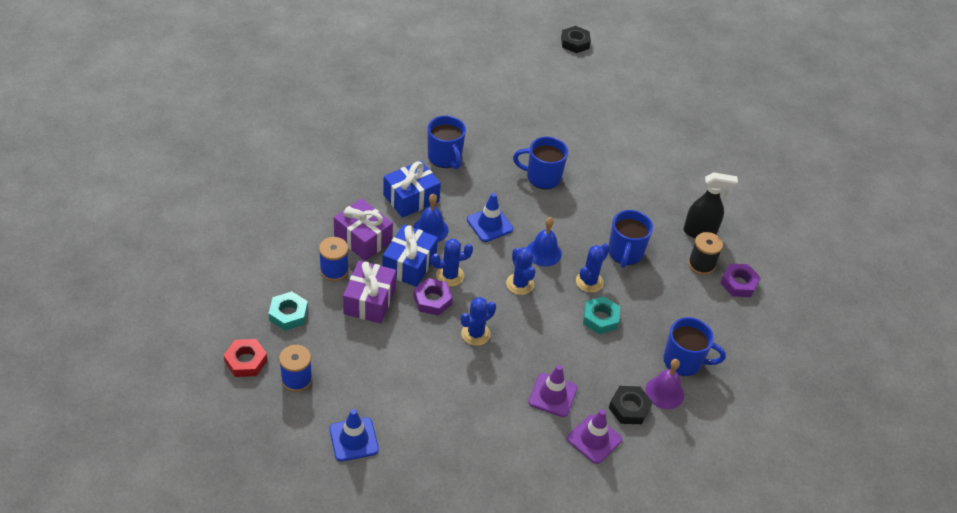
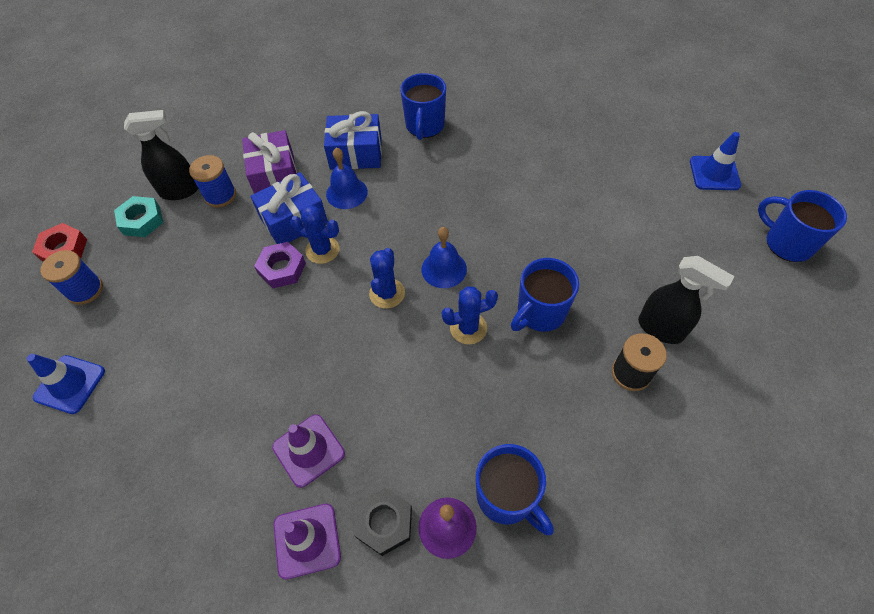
camera: 40 degrees right, 10 degrees up
(297, 280) = (180, 191): none -> black spray bottle
(369, 301) = (223, 241): purple gift -> none
(475, 334) = (291, 328): blue cactus -> none
(489, 224) = (411, 212): blue traffic cone -> blue traffic cone (714, 173)
(542, 177) = (511, 184): blue mug -> blue mug (787, 243)
(575, 43) = (663, 57): black nut -> none
(600, 318) = (445, 381): turquoise nut -> none
(738, 283) = (667, 425): purple nut -> none

